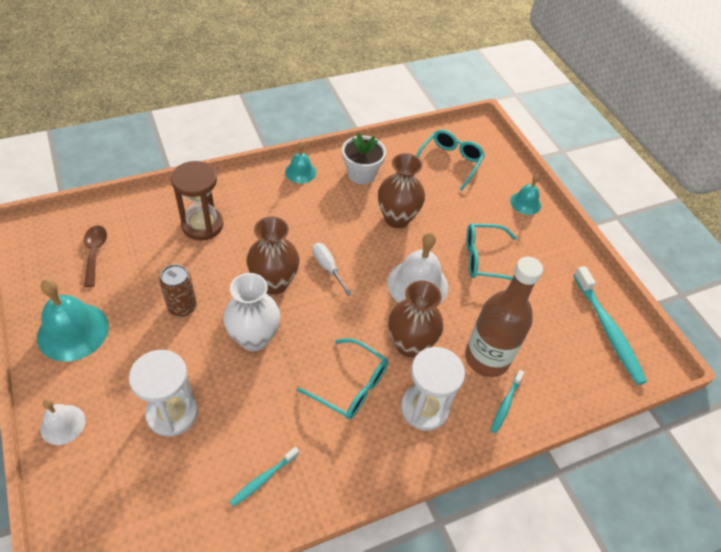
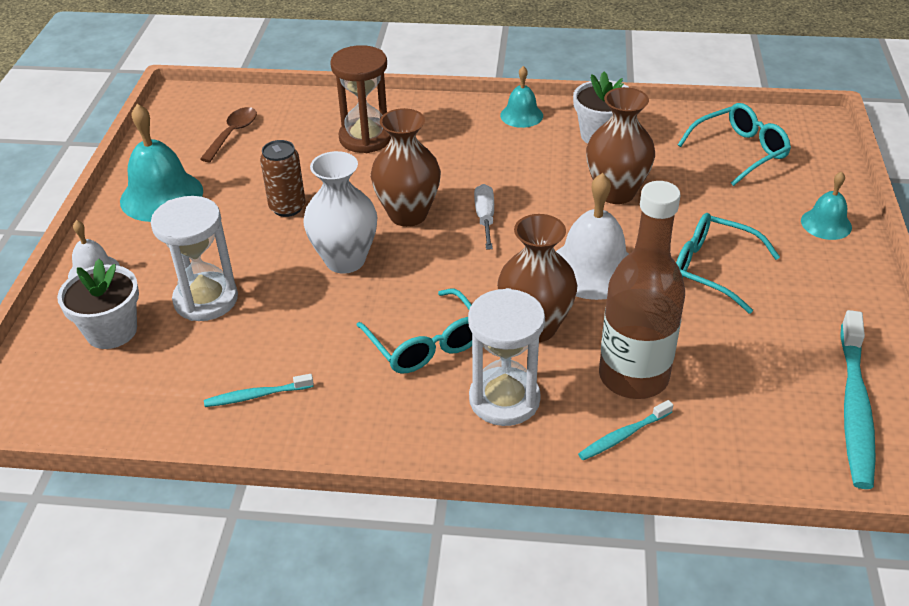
camera: 35 degrees right, 10 degrees down
(115, 472) = (111, 331): none -> white flower pot

